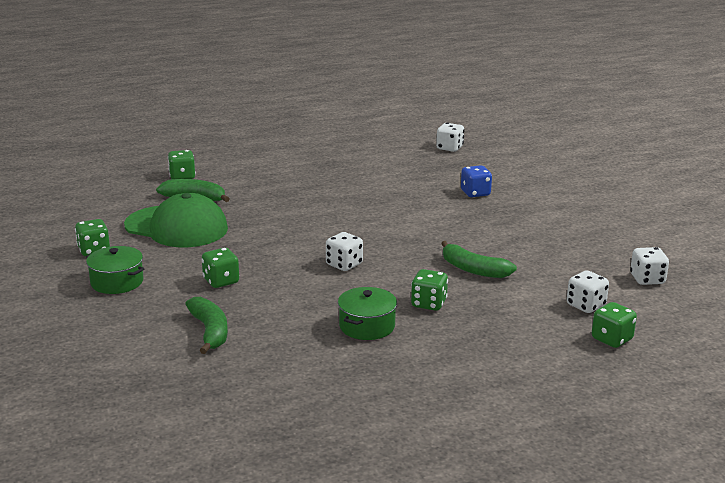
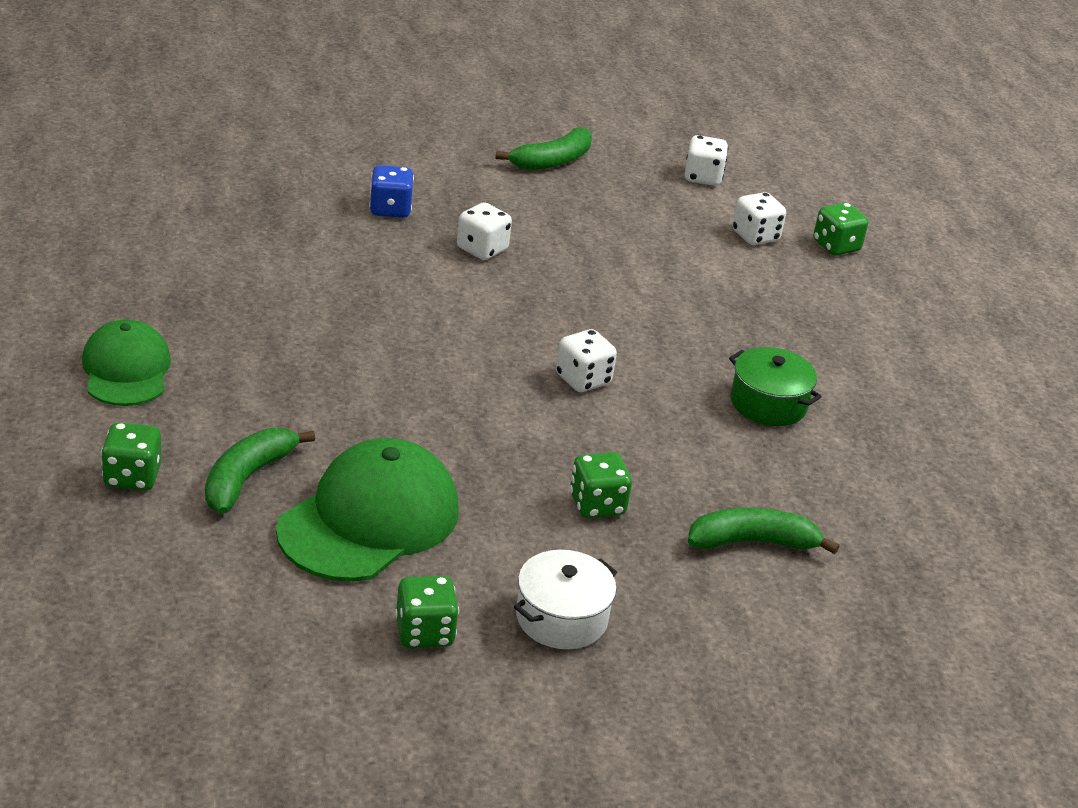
camera: 80 degrees left, 10 degrees up
(117, 282) = (561, 618): green pot -> white pot
(263, 162) = (126, 370): none -> green cap
(428, 304) = (720, 341): green dice -> none
(449, 148) = (196, 179): white dice -> white dice (482, 249)
(473, 269) = (636, 282): green banana -> green banana (552, 161)

